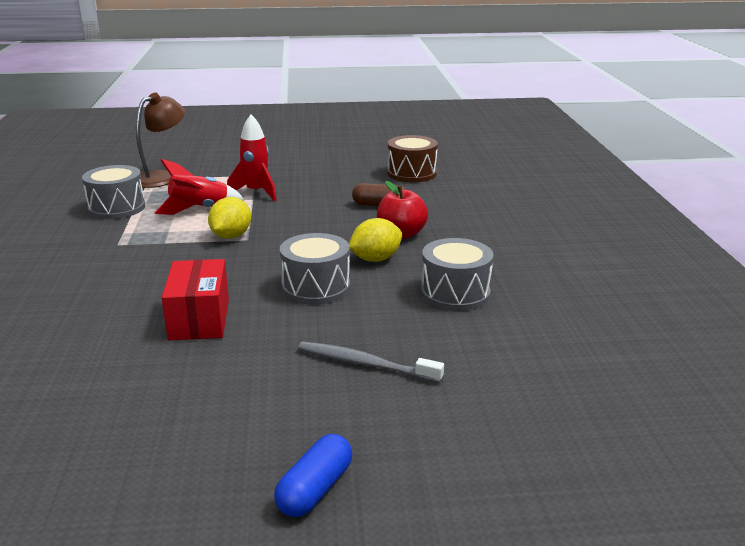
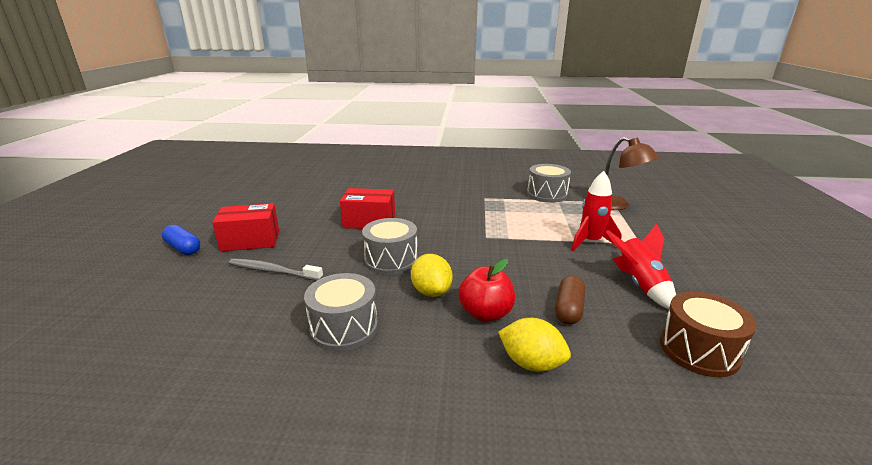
camera: 100 degrees right, 0 degrees up
(199, 210) = (546, 220): red rocket -> red rocket (639, 284)
(231, 236) = (492, 231): yellow lemon -> yellow lemon (531, 363)
(276, 416) = (250, 241): none -> red box
(366, 364) = (273, 271): grey toothbrush -> grey toothbrush turned 105 degrees counterclockwise

